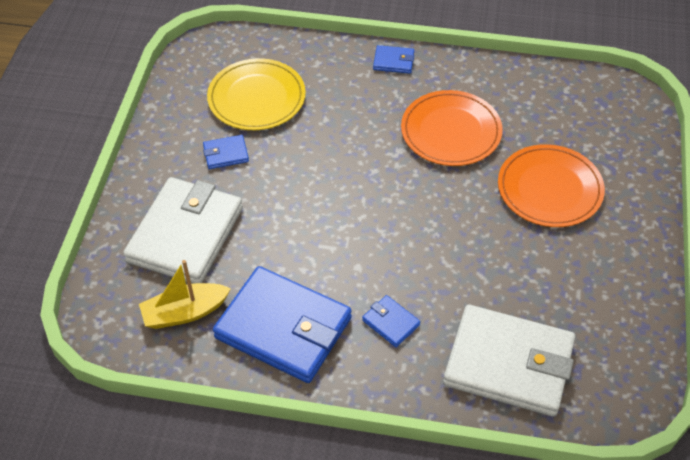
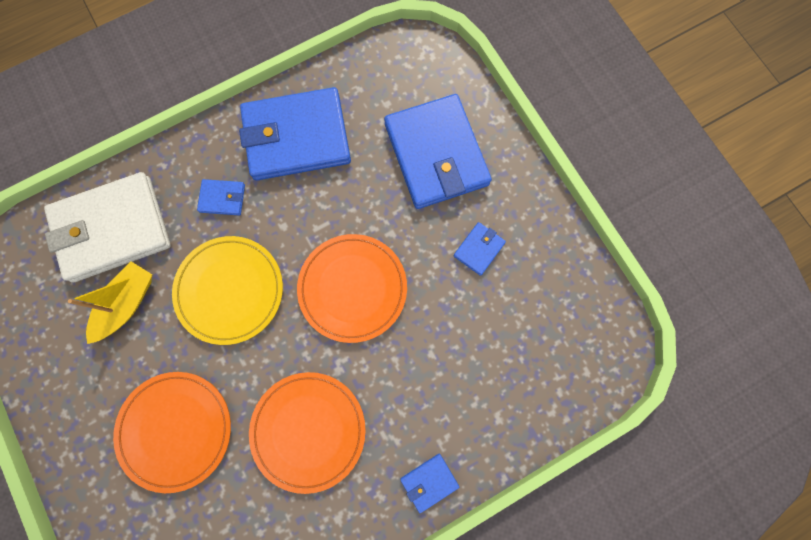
camera: 140 degrees right, 25 degrees up
(185, 312) = (376, 98): yellow boat -> yellow boat (127, 304)
(186, 234) = (436, 154): white wallet -> blue wallet
(256, 98) = (512, 329): yellow plate -> yellow plate (230, 290)
(342, 190) = (352, 288): none -> orange plate

